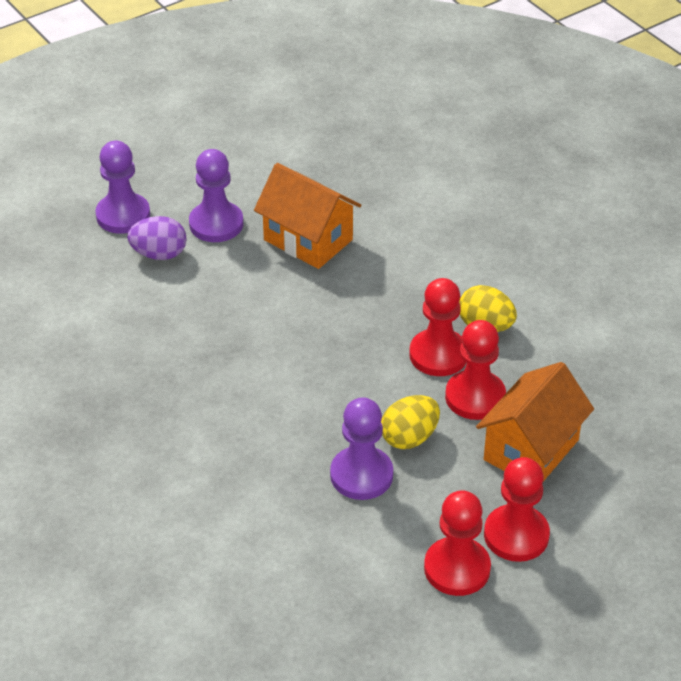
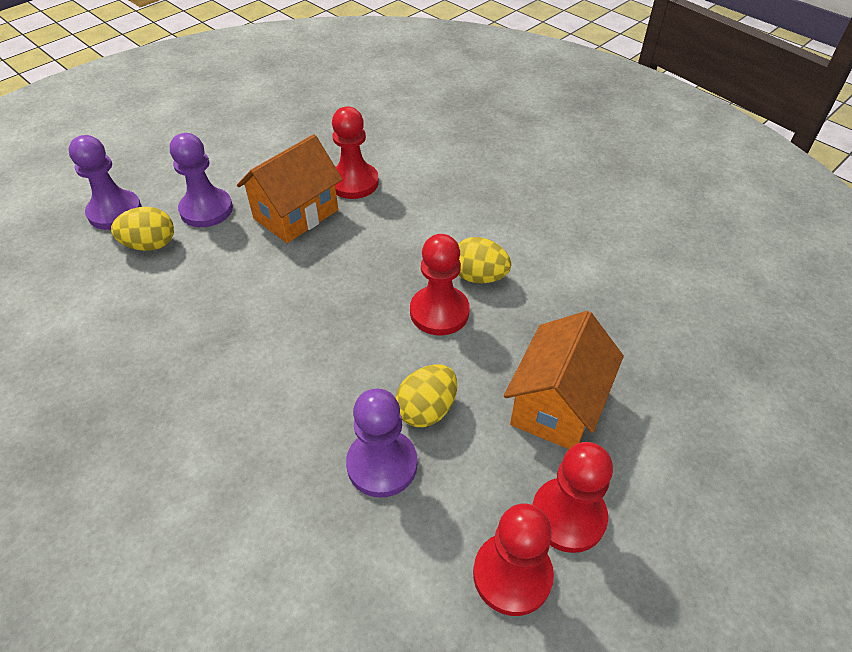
camera: 10 degrees left, 5 degrees up
(159, 254) = (150, 245): purple egg -> yellow egg
(308, 240) = (296, 214): orange house -> orange house turned 75 degrees counterclockwise
(475, 397) = (485, 353): red pawn -> red pawn (353, 182)

